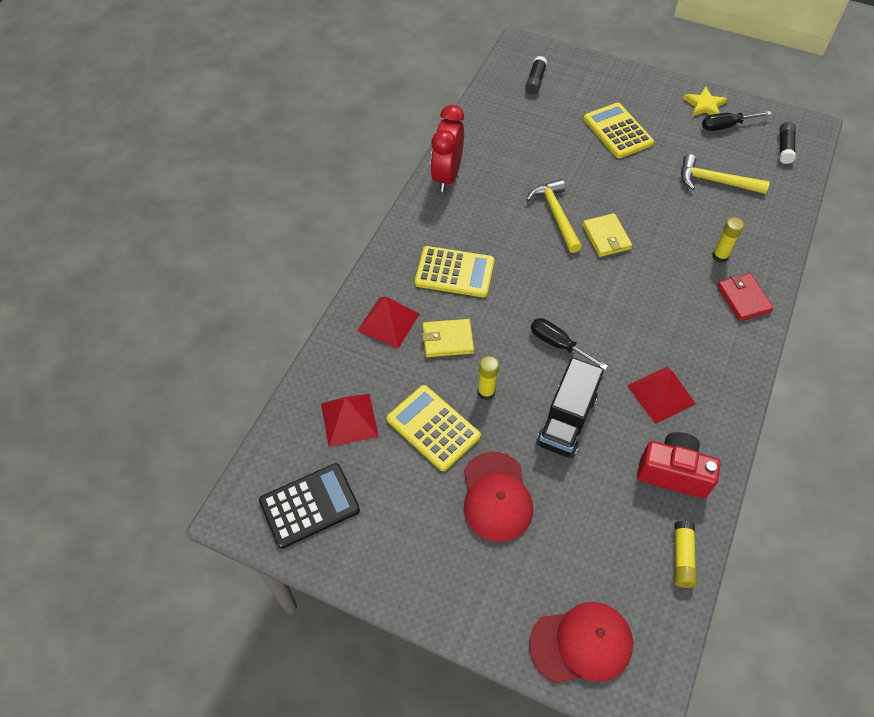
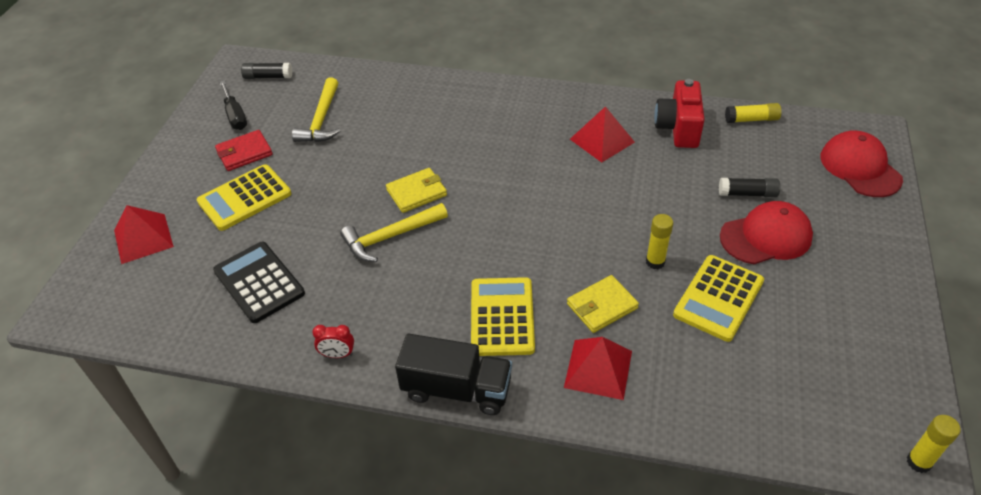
camera: 100 degrees left, 10 degrees down
(309, 506) = (868, 388): black calculator -> black calculator (259, 282)
(349, 419) = (747, 377): red pyramid -> red pyramid (143, 238)
(447, 176) = (337, 354): red clock -> red clock, size x0.45
(447, 340) = (602, 306): yellow wallet -> yellow wallet turned 75 degrees clockwise
(535, 81) = (142, 286): black glue stick -> black glue stick (747, 193)
(558, 344) = (573, 214): black screwdriver -> none
(566, 420) = (659, 198): black truck -> black truck (456, 389)
(704, 105) = (200, 132): yellow star -> none
(720, 256) = (425, 113): yellow glue stick -> yellow glue stick (918, 462)
(743, 299) = (474, 97): red wallet -> red wallet (244, 153)

